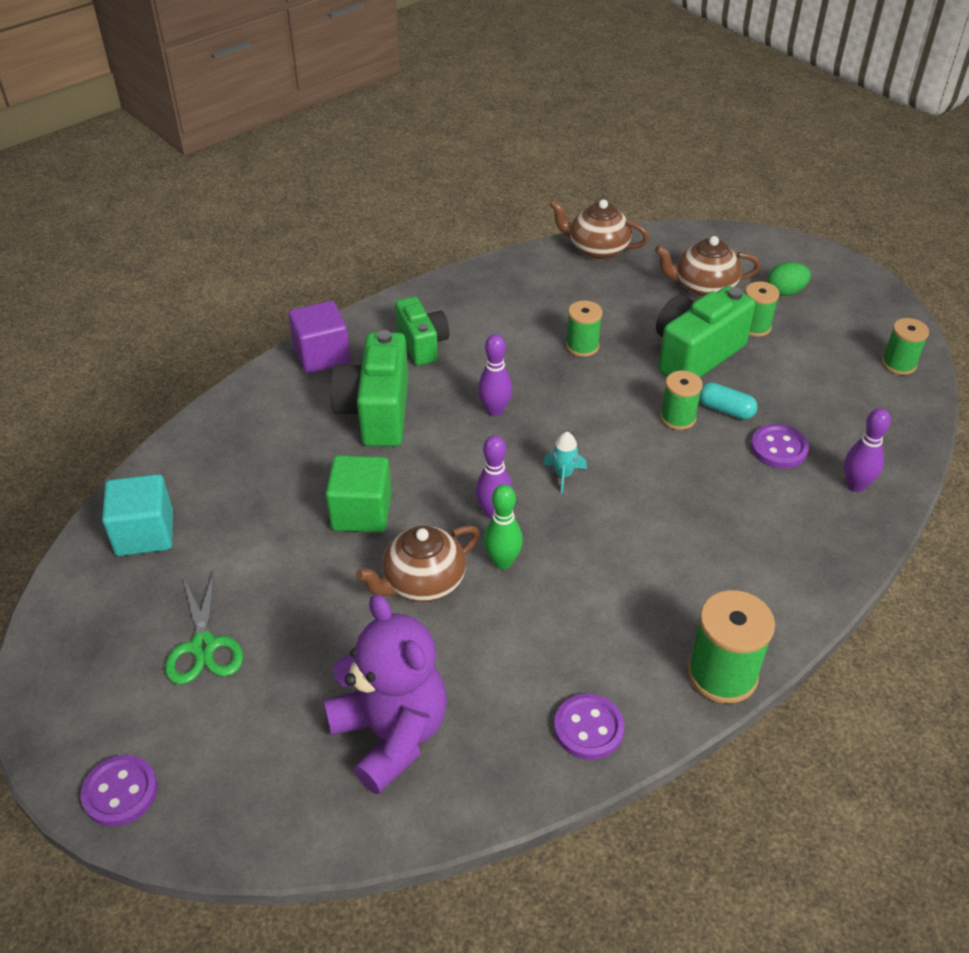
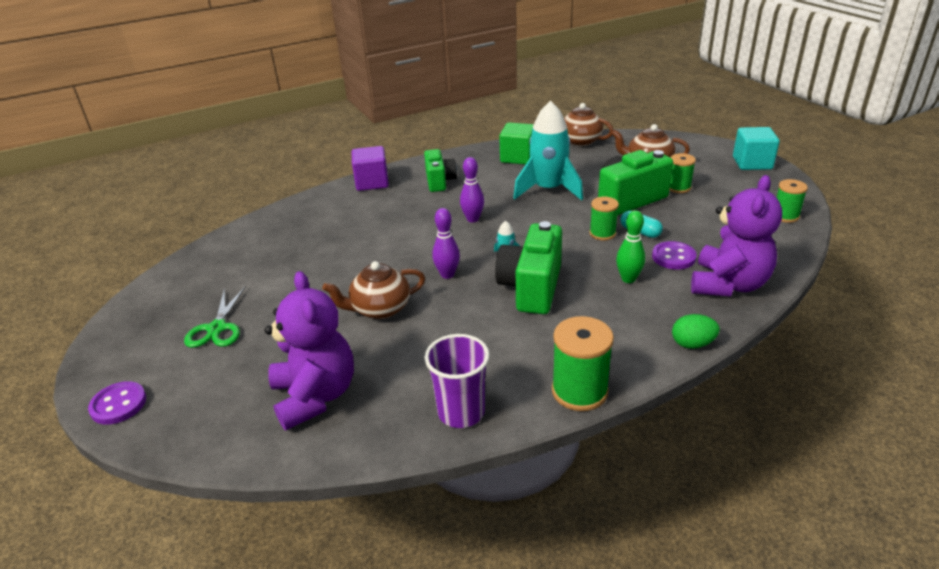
camera: 15 degrees right, 10 degrees down
(145, 533) = (214, 263): turquoise cube -> turquoise cube (752, 163)
(361, 512) = (357, 266): green cube -> green cube (518, 157)
(376, 412) = (393, 214): green camera -> green camera (531, 288)
(502, 562) = (441, 303): green bowling pin -> green bowling pin (628, 279)
(582, 346) = (548, 190): green spool -> turquoise rocket
(588, 728) = (461, 412): purple button -> purple cup
(785, 292) = (708, 170): green egg -> green egg (692, 344)
(855, 485) = (728, 284): purple bowling pin -> purple teddy bear

